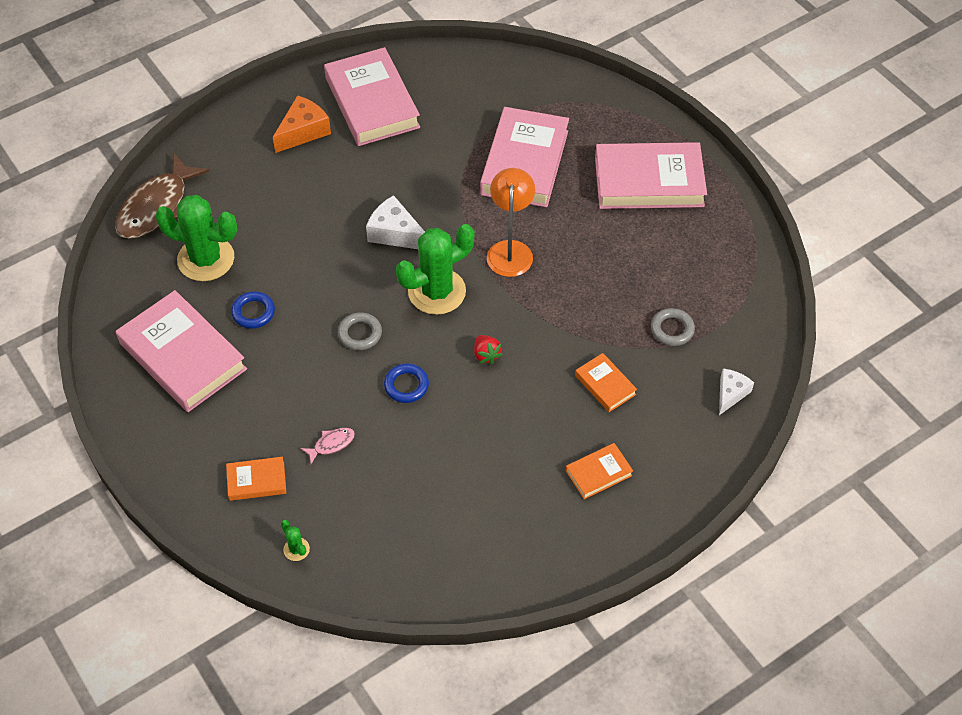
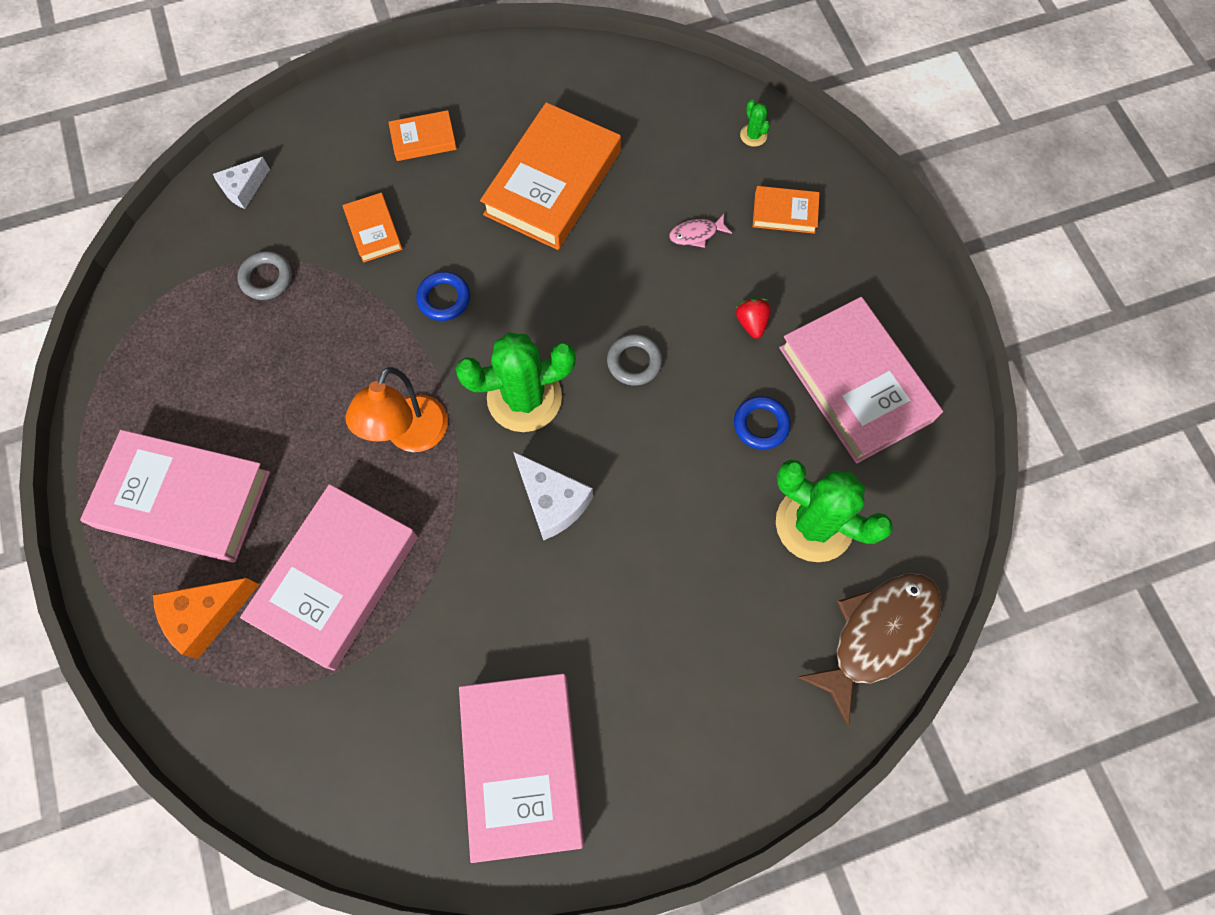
camera: 165 degrees left, 15 degrees up
(303, 131) = (641, 730): orange cheese -> orange cheese (206, 615)
(406, 385) = (596, 282): blue ring -> blue ring (444, 298)
(469, 460) = (553, 183): none -> orange book
(486, 355) = (493, 298): red strawberry -> red strawberry (751, 323)

